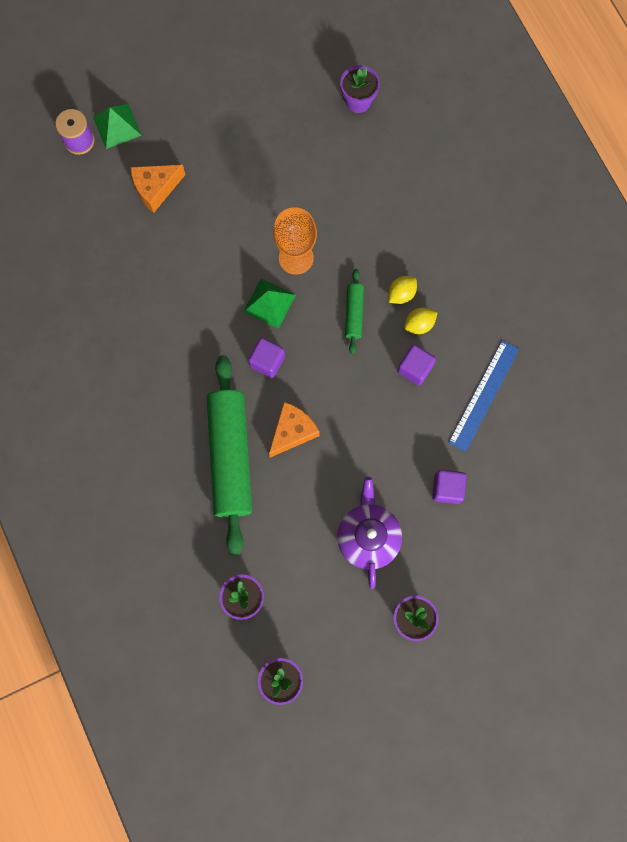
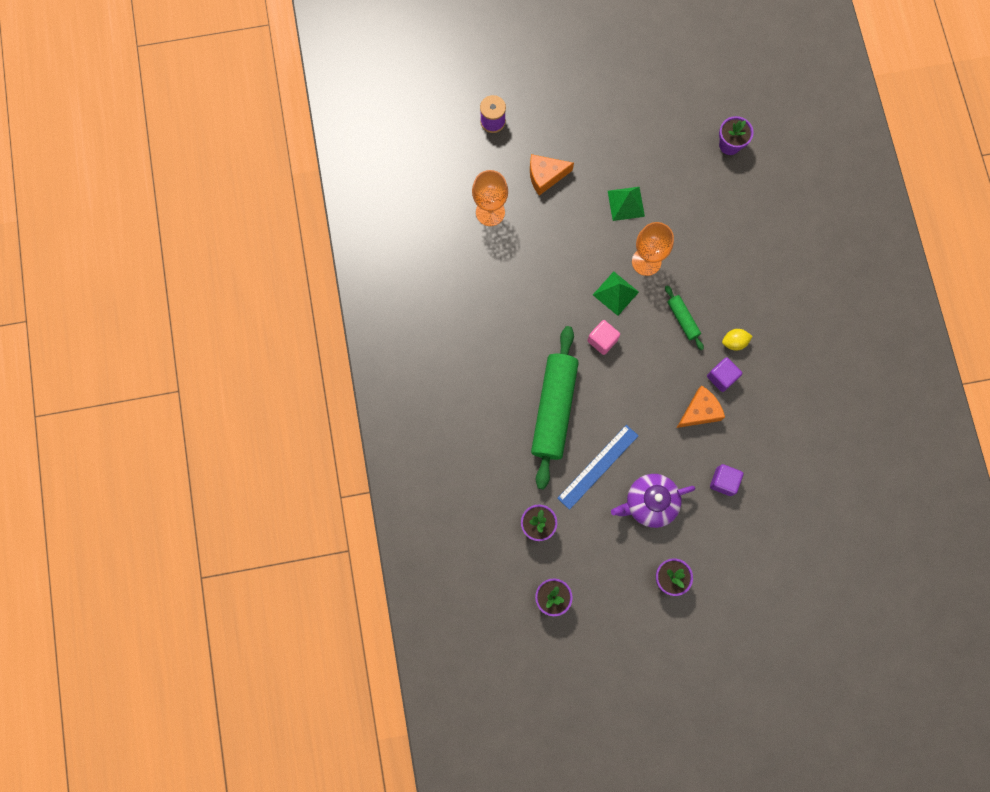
camera: 15 degrees right, 0 degrees up
(101, 246) = (490, 212): none -> orange goblet
(117, 126) = (526, 116): green pyramid -> green pyramid (626, 203)
(267, 361) = (602, 340): purple cube -> pink cube
(292, 431) = (609, 402): orange cheese -> orange cheese (699, 411)
(354, 313) = (682, 319): green rolling pin -> green rolling pin turned 45 degrees counterclockwise
(368, 536) = (649, 503): purple teapot -> purple teapot turned 120 degrees counterclockwise
(401, 294) = (725, 313): yellow lemon -> none
(483, 395) = (773, 413): blue ruler -> blue ruler (597, 466)

